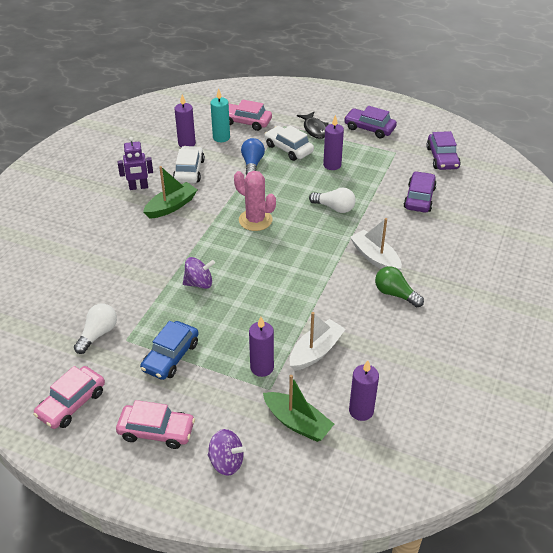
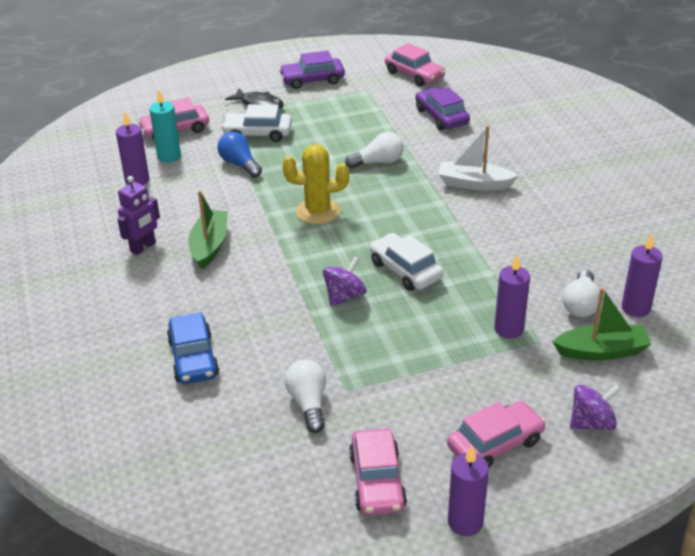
camera: 40 degrees left, 5 degrees down
(170, 356) = (412, 374): blue car -> blue car (193, 358)
(189, 171) = (179, 203): white car -> white car (405, 270)
(255, 220) = (318, 212): pink cactus -> yellow cactus
(316, 351) = (534, 287): white boat -> none
(328, 383) = (581, 304): none -> white light bulb
(332, 165) = (322, 127): purple candle -> purple candle (465, 522)
(395, 294) = (532, 203): green light bulb -> none
(442, 158) = (414, 75): purple car -> pink car

